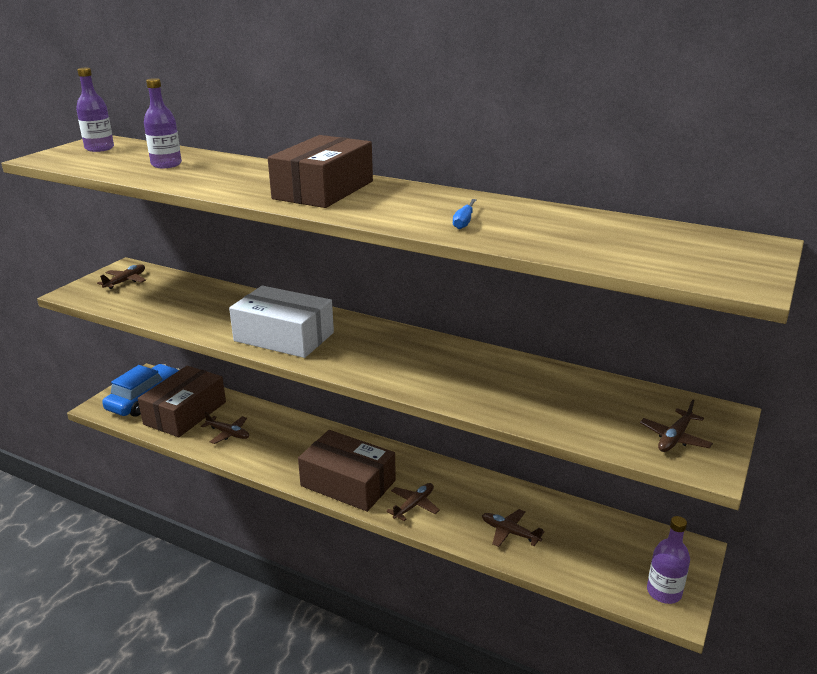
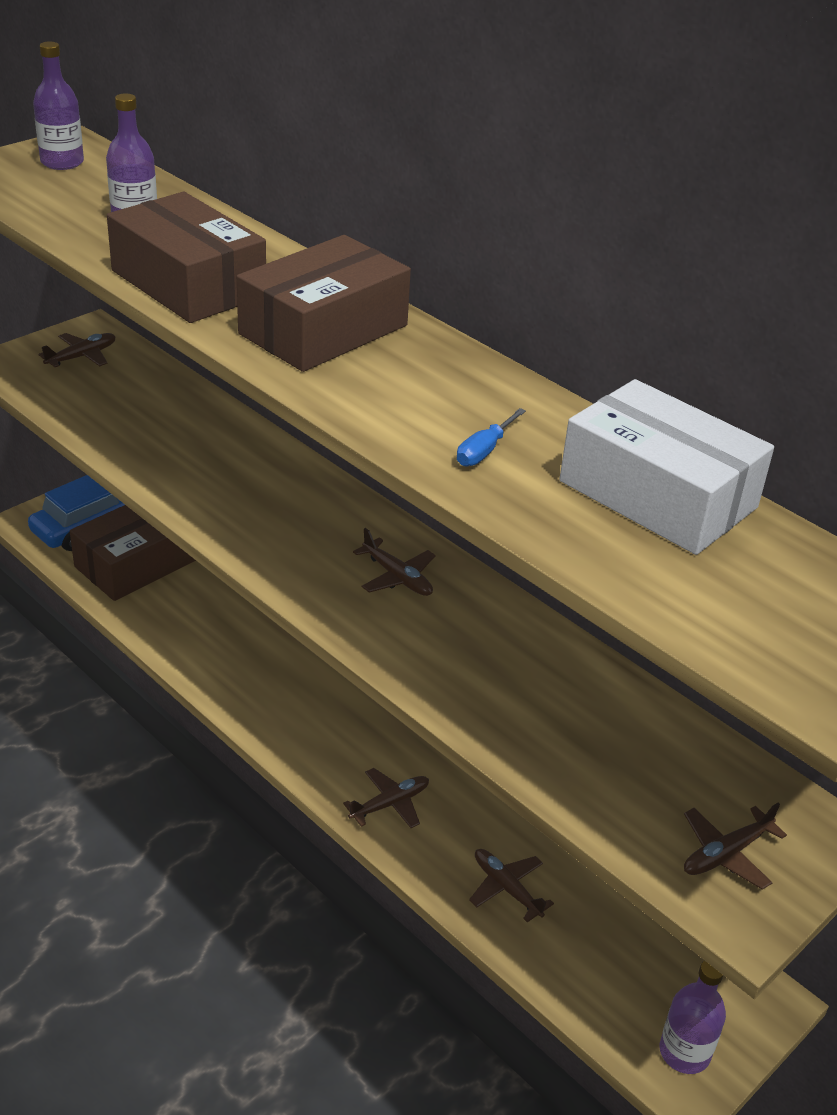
camera: 15 degrees right, 10 degrees up
(228, 433) = (182, 612): brown plane -> brown plane (397, 577)
(284, 337) = (253, 515): white box -> white box (657, 494)
(348, 483) = (313, 741): brown box -> brown box (188, 283)

